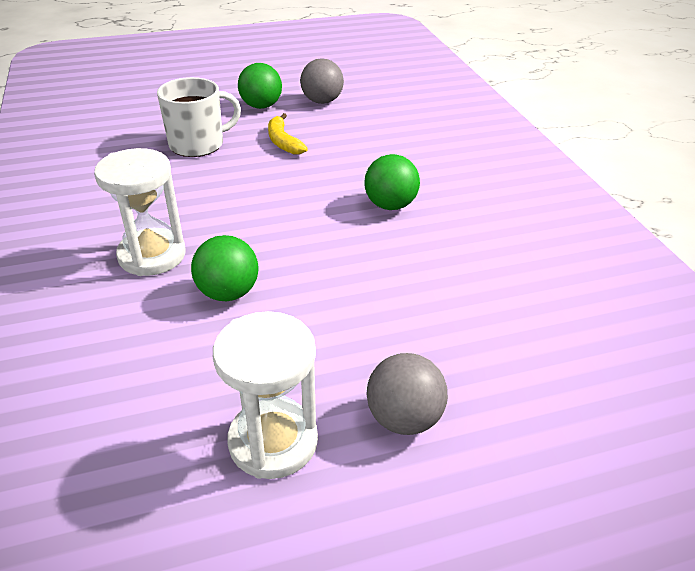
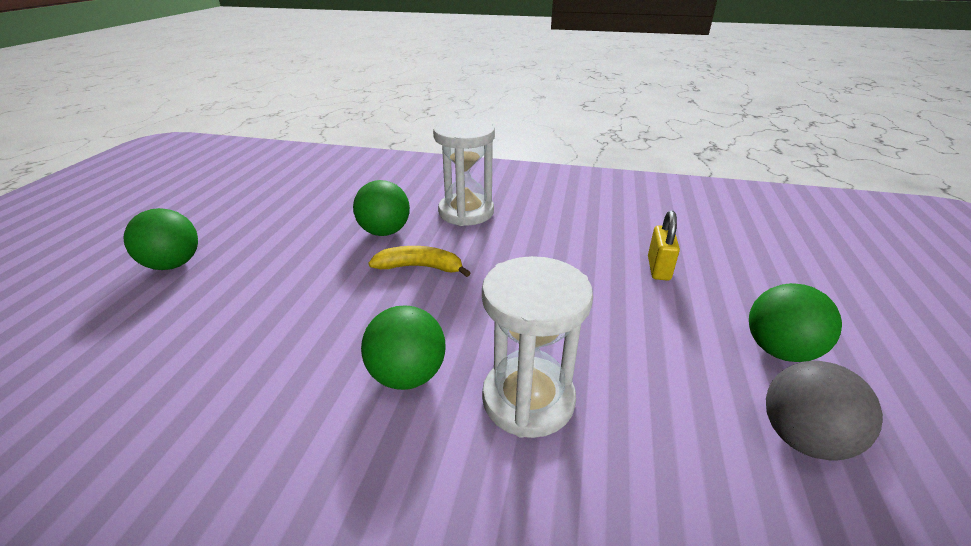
camera: 120 degrees right, 5 degrees down
(198, 144) = (658, 268): white mug -> yellow padlock
(273, 441) = (242, 217): white hourglass -> white hourglass (528, 399)
(283, 142) = (640, 336): yellow banana -> yellow banana (420, 267)
(404, 418) = (173, 264): grey ball -> green ball

